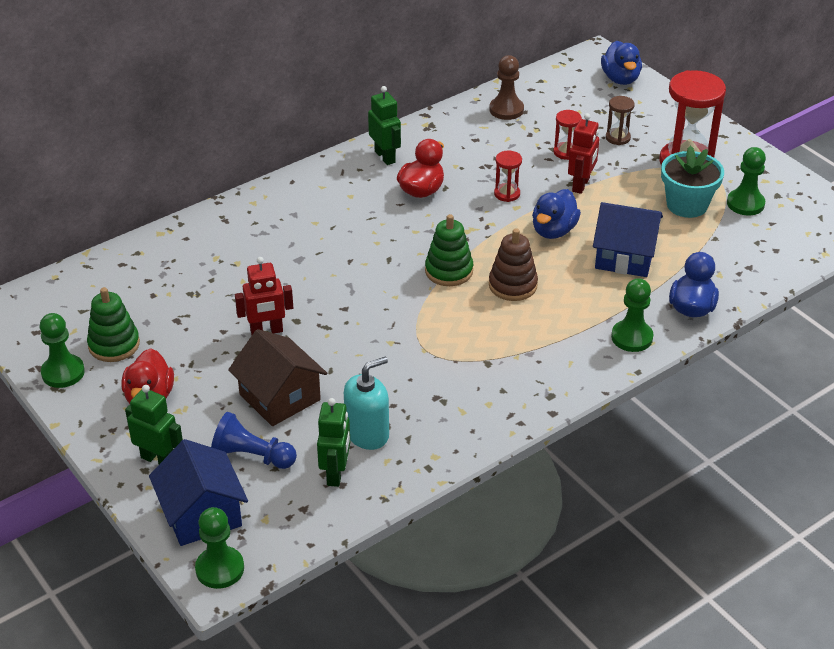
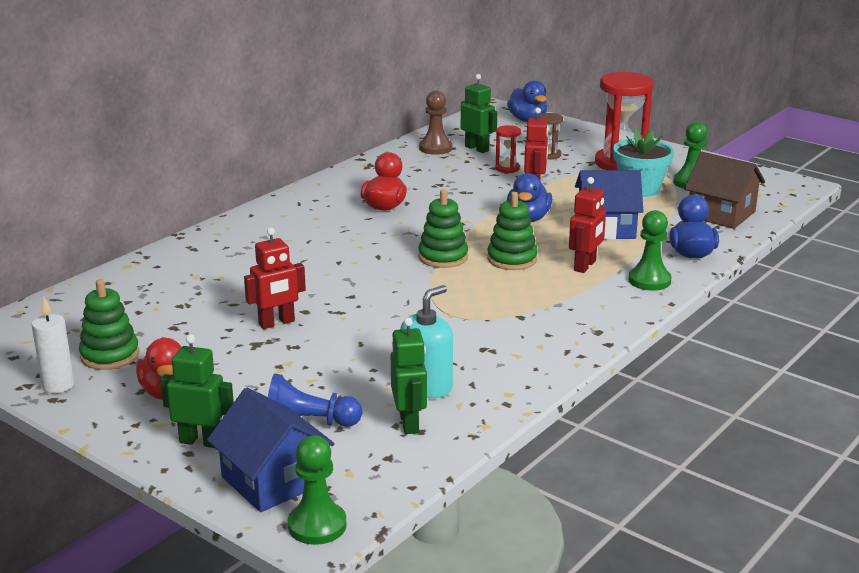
camera: 15 degrees left, 15 degrees down
(63, 372) = (58, 385): green pawn -> white candle
(280, 397) = (316, 371): brown house -> brown house (721, 214)
(385, 157) = (336, 189): green robot -> green robot (477, 148)
(507, 194) = (468, 200): red hourglass -> none
(513, 285) = (512, 259): brown stacking toy -> green stacking toy
(579, 307) = (585, 266): none -> red robot

